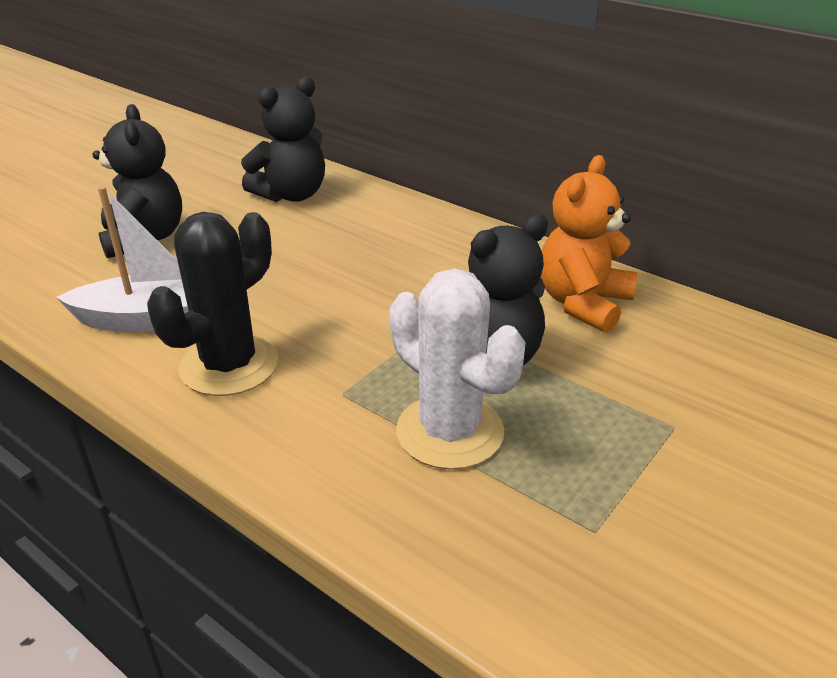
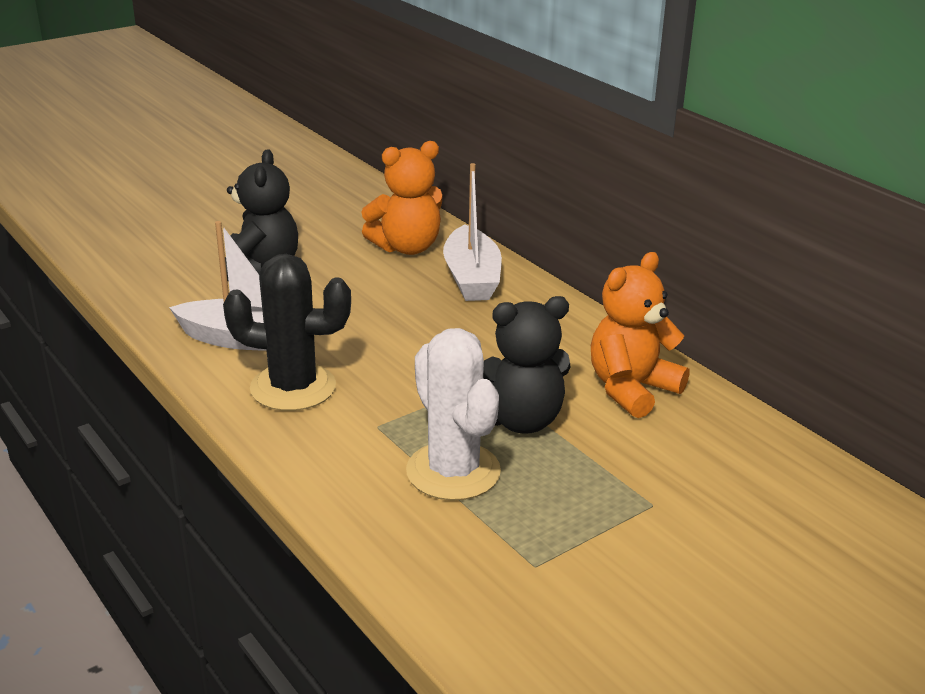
camera: 15 degrees right, 5 degrees down
(229, 365) = (293, 387): black cactus -> black cactus turned 45 degrees clockwise
(291, 195) = (407, 247): black teddy bear -> orange teddy bear
(370, 215) = (472, 278): none -> white boat

